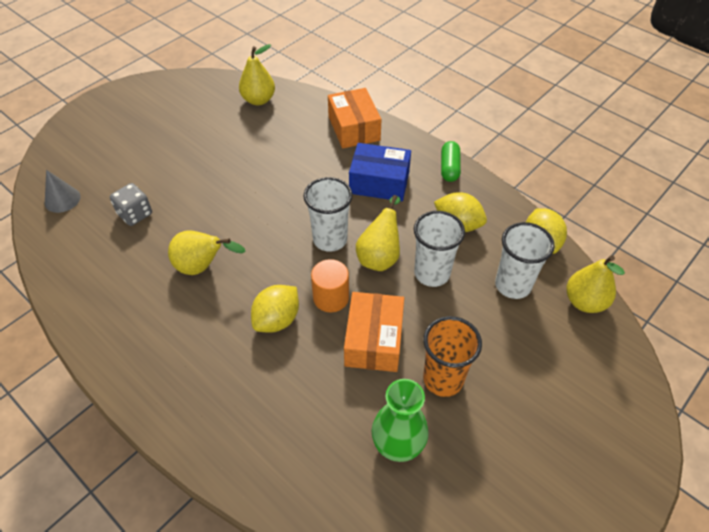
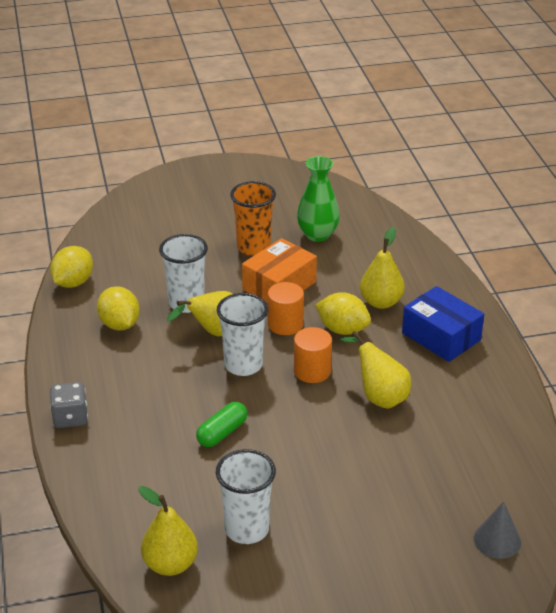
camera: 145 degrees left, 15 degrees down
(135, 214) = (419, 480): grey dice -> grey dice (70, 418)
(272, 262) = (312, 371): none -> orange cylinder
(277, 320) = (342, 329): yellow lemon -> yellow lemon turned 45 degrees clockwise
(354, 128) = (101, 462): orange box -> none
(379, 182) = (143, 392): blue box -> blue box (441, 336)
(449, 168) = (60, 372): green capsule -> green capsule (222, 433)
(512, 285) = (135, 269): white cup -> white cup (247, 529)
(584, 302) = (99, 239): yellow pear -> yellow pear (381, 302)

